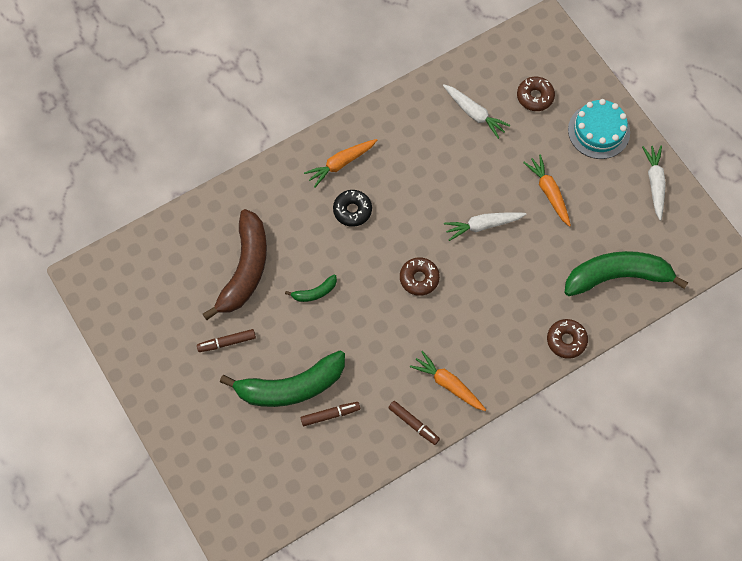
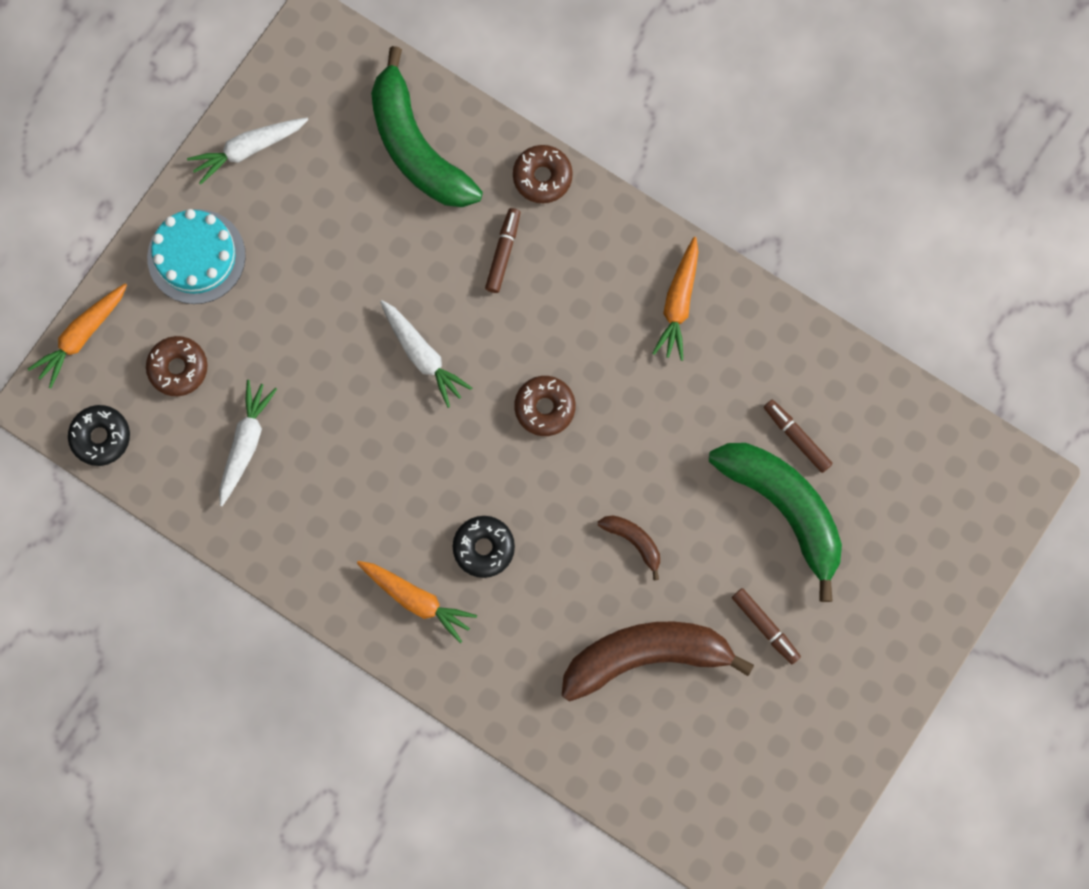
camera: 115 degrees left, 10 degrees up
(315, 292) = (633, 541): green banana -> brown banana
(413, 424) = (755, 324): brown marker -> brown marker (503, 253)
(512, 45) = (101, 437): none -> black donut
(549, 193) = (329, 286): orange carrot -> orange carrot (82, 336)

